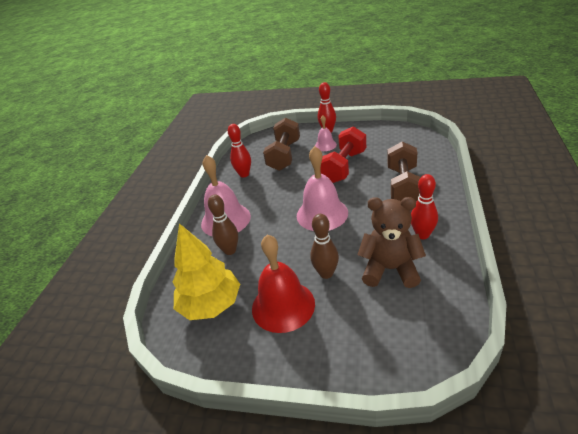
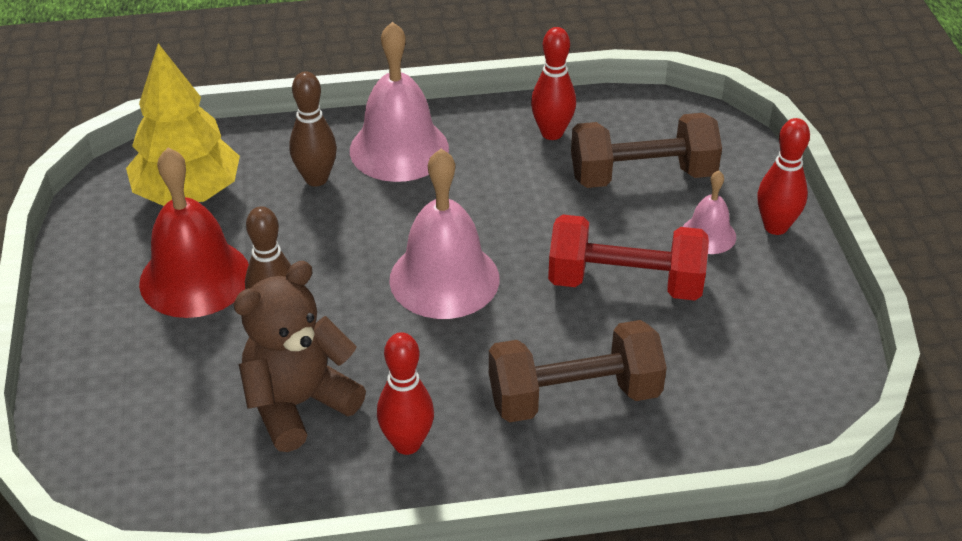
camera: 65 degrees right, 5 degrees up
(390, 269) = (298, 404): brown teddy bear -> brown teddy bear turned 120 degrees counterclockwise

